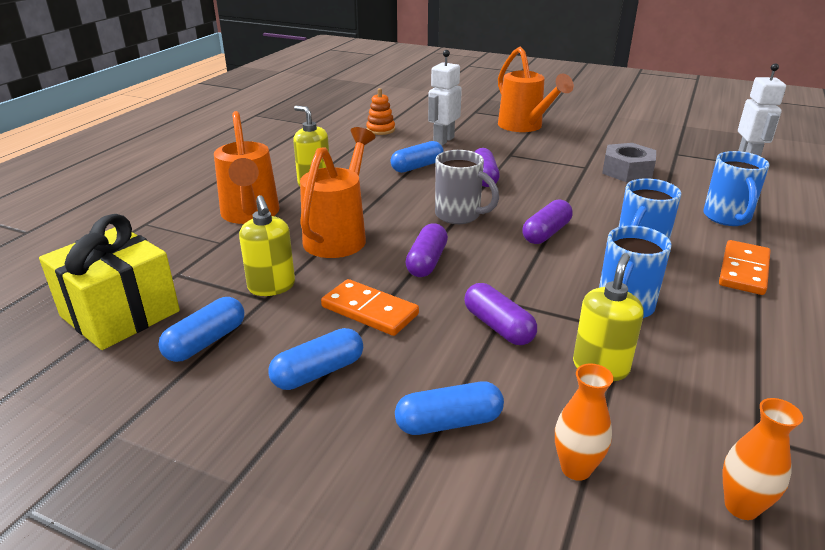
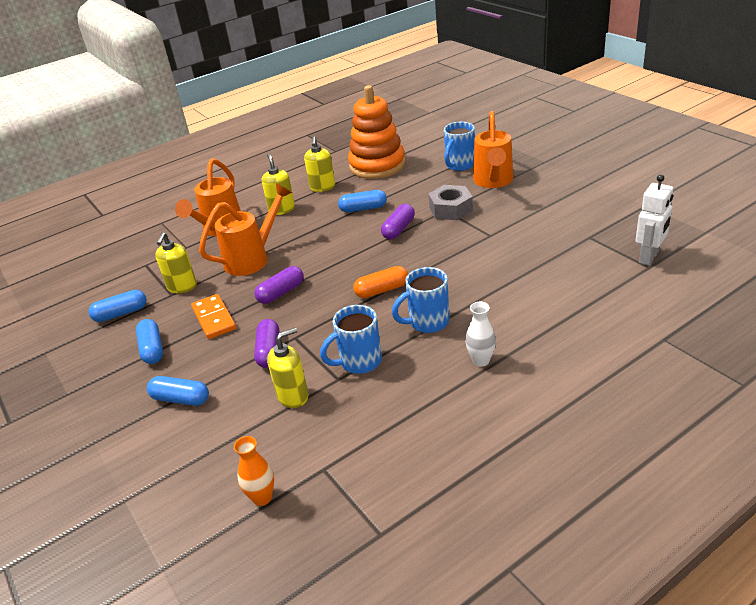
camera: 35 degrees right, 5 degrees up
(120, 314) = (100, 284): yellow gift -> none
(318, 372) = (152, 349): blue capsule -> blue capsule turned 75 degrees clockwise
(340, 156) = (322, 187): none -> yellow soap dispenser
(380, 130) = (377, 165): orange stacking toy -> orange stacking toy, size x2.35
(443, 140) = (411, 185): white robot -> none
(459, 216) = (342, 260): grey mug -> none
(546, 233) = (382, 290): purple capsule -> orange capsule
(576, 468) = (210, 446): orange vase -> none
(627, 171) = (519, 247): grey nut -> grey nut (451, 209)
(727, 218) = (537, 312): blue mug -> blue mug (459, 165)
(744, 270) = (481, 360): orange domino -> white vase

